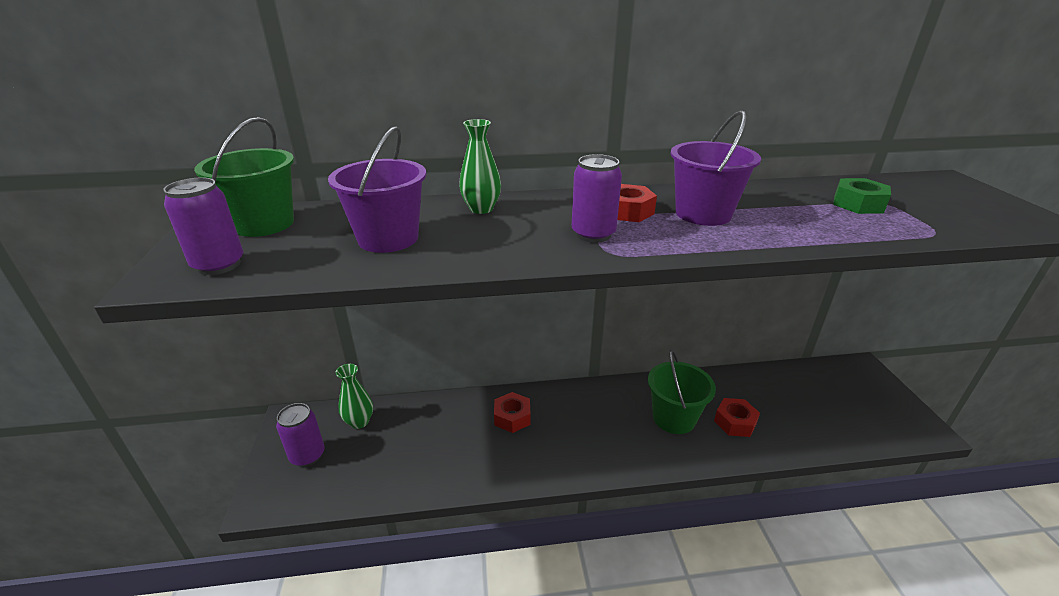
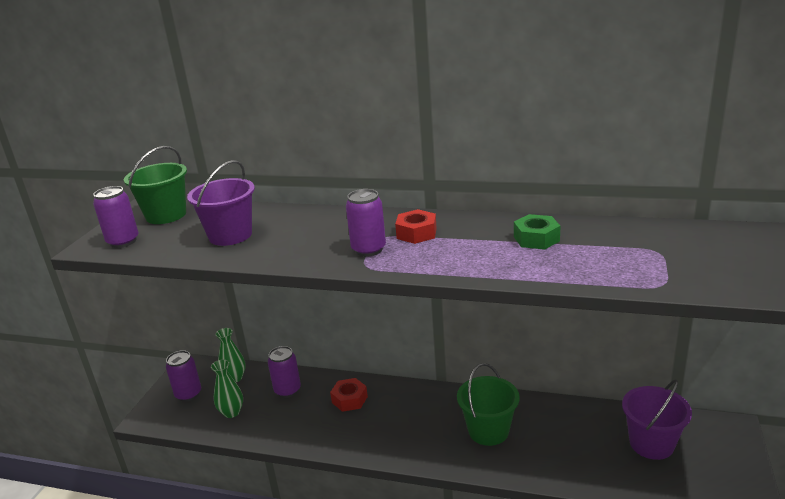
camera: 25 degrees right, 5 degrees down
(434, 422) = (287, 390): none -> purple can
(481, 209) = (311, 219): green vase -> green vase (231, 412)
(703, 214) = (474, 242): purple bucket -> purple bucket (651, 444)
(735, 422) = (544, 447): red nut -> none
(858, 204) = (629, 249): green nut -> green nut (536, 239)

